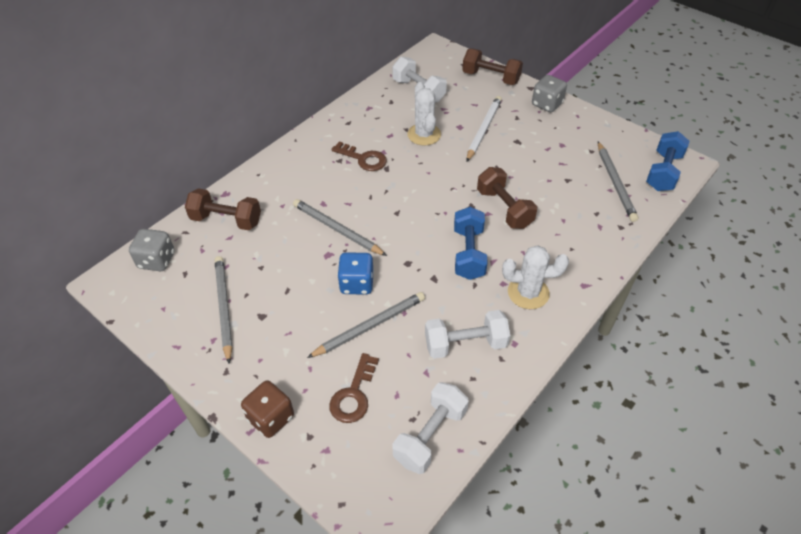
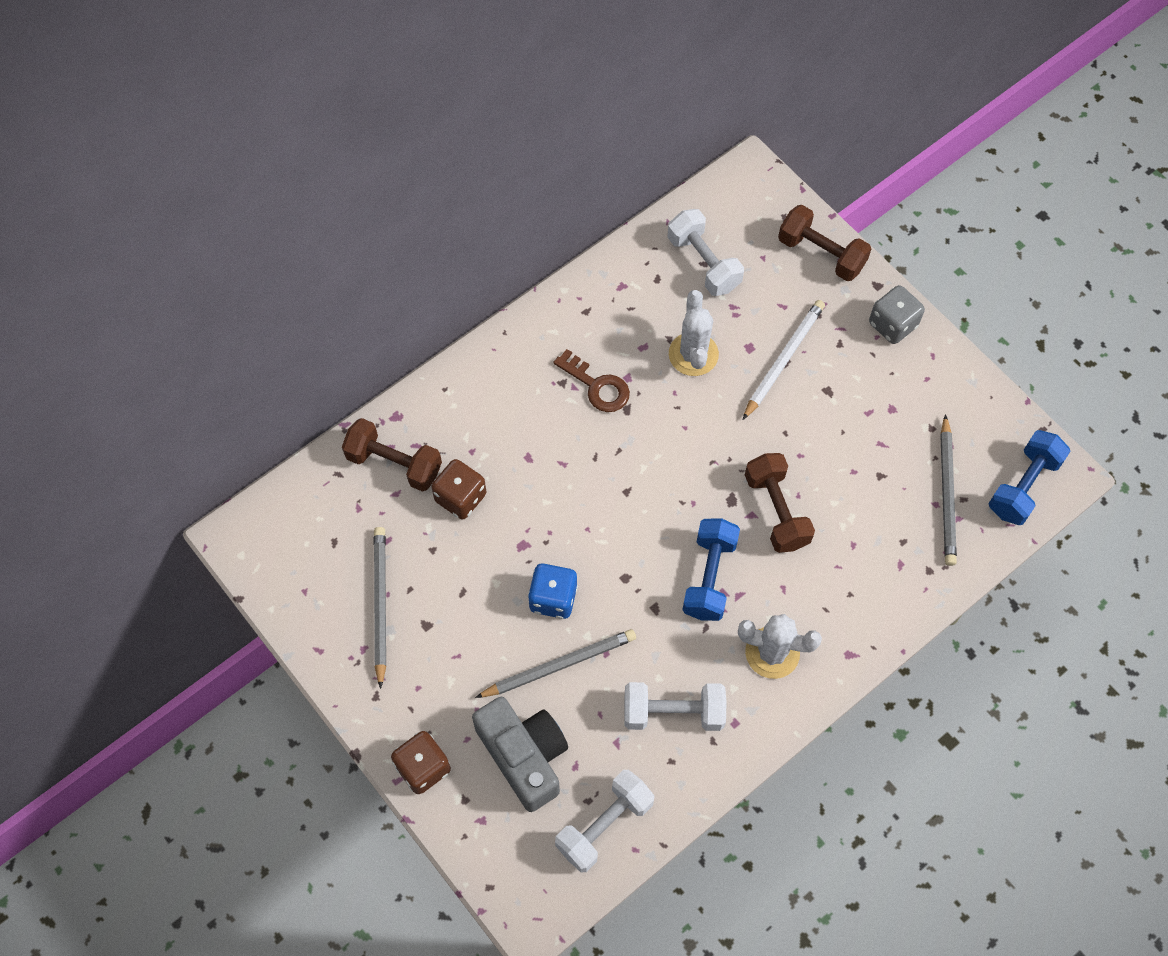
camera: 10 degrees right, 15 degrees up
(157, 260) = (299, 515): grey dice -> none
(278, 233) = (460, 497): none -> brown dice
(337, 229) = (540, 506): grey pencil -> none
(353, 394) = (524, 756): brown key -> grey camera

